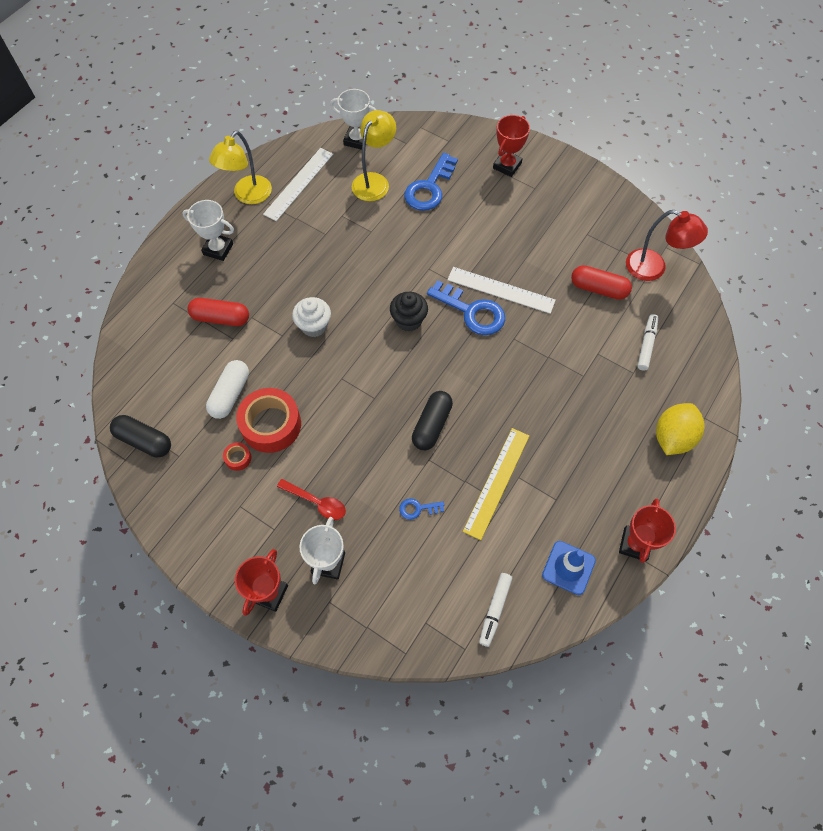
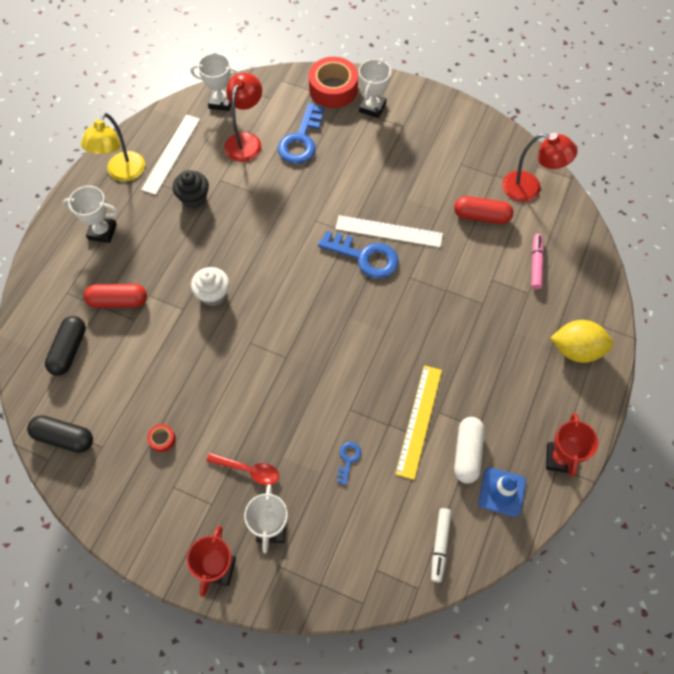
camera: 10 degrees left, 0 degrees up
(230, 394) = (142, 376): white capsule -> white capsule (467, 453)
(271, 425) = (189, 400): red tape -> red tape (333, 89)
(374, 181) = (246, 141): yellow lamp -> red lamp
(408, 320) = (305, 275): black cupcake -> black cupcake (194, 198)
(418, 508) = (348, 459): blue key -> blue key turned 120 degrees clockwise
(432, 425) = (346, 375): black capsule -> black capsule (69, 350)
(507, 166) = (372, 107): red trophy -> white trophy
(646, 345) = (536, 264): white marker -> pink marker
(672, 437) = (576, 350): yellow lemon -> yellow lemon turned 75 degrees clockwise

